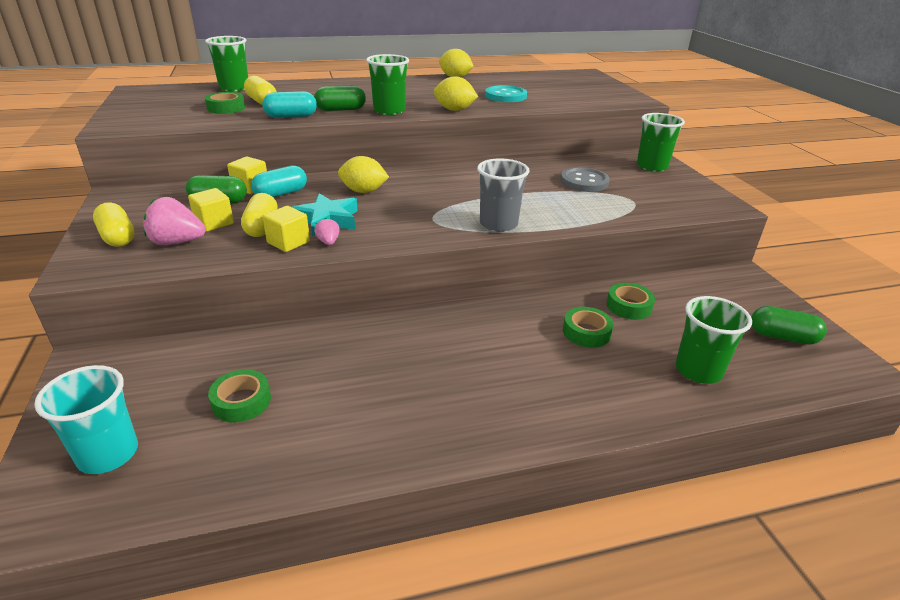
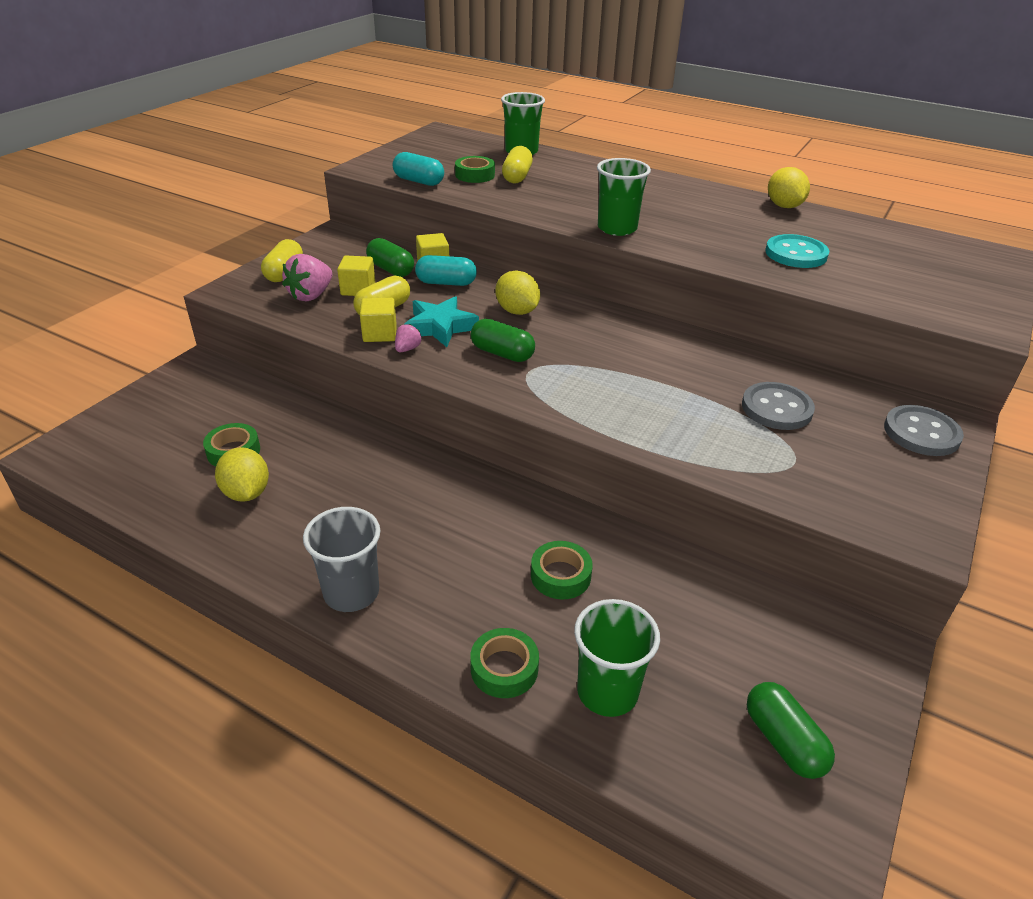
camera: 45 degrees right, 5 degrees up
(108, 454) = (131, 438): turquoise cup -> none
(177, 242) = (311, 295): pink strawberry -> pink strawberry turned 105 degrees counterclockwise
(291, 116) = (512, 203): turquoise capsule -> turquoise capsule (419, 181)
(341, 109) = (571, 210): green capsule -> green capsule (502, 353)
(454, 110) = (691, 252): yellow lemon -> yellow lemon (246, 493)
(498, 224) = (581, 408): grey cup -> grey cup (351, 592)
(629, 306) = (653, 582): green tape -> green tape (504, 668)
(652, 166) = (921, 433): green cup -> grey button

